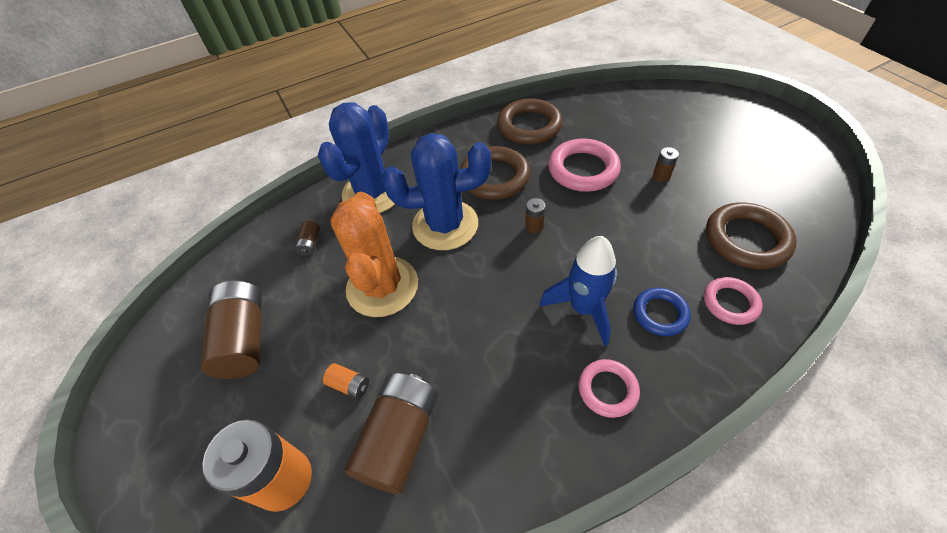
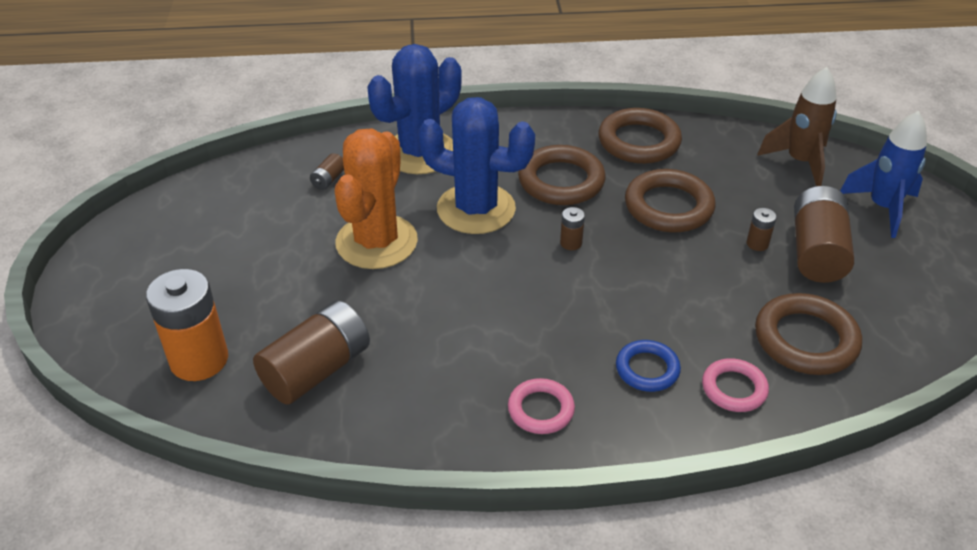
camera: 20 degrees right, 10 degrees down
(244, 339) = (222, 239): brown battery -> brown battery (816, 251)
(349, 385) = (296, 312): orange battery -> none
(583, 169) = (668, 207): pink ring -> brown ring
(583, 309) = (568, 335): blue rocket -> blue rocket (882, 208)
(644, 104) = (800, 162): none -> brown rocket

